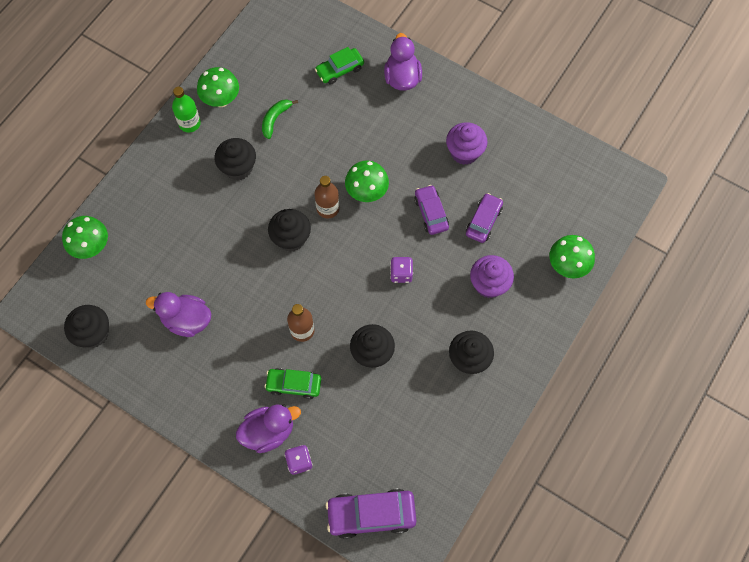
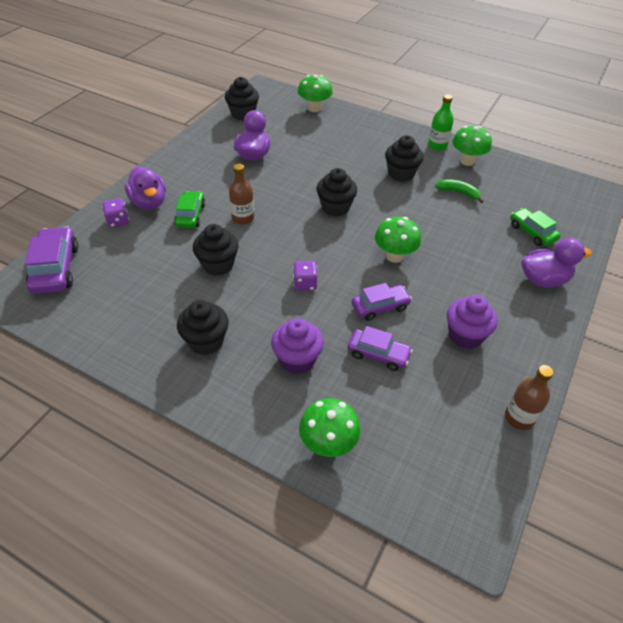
camera: 85 degrees right, 20 degrees down
(328, 208) = (371, 229): brown bottle -> brown bottle (519, 418)

